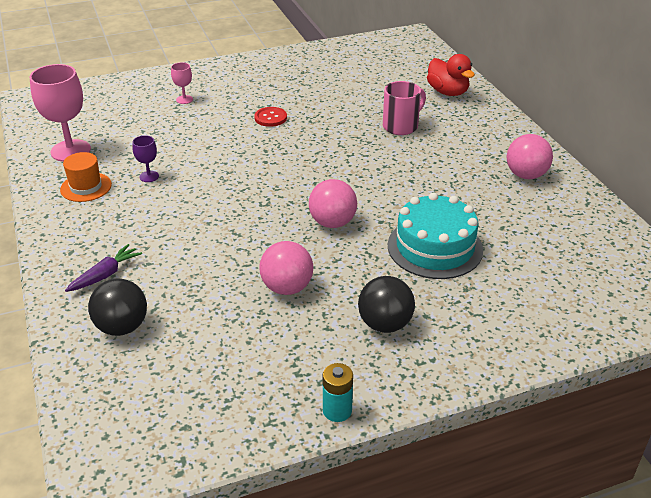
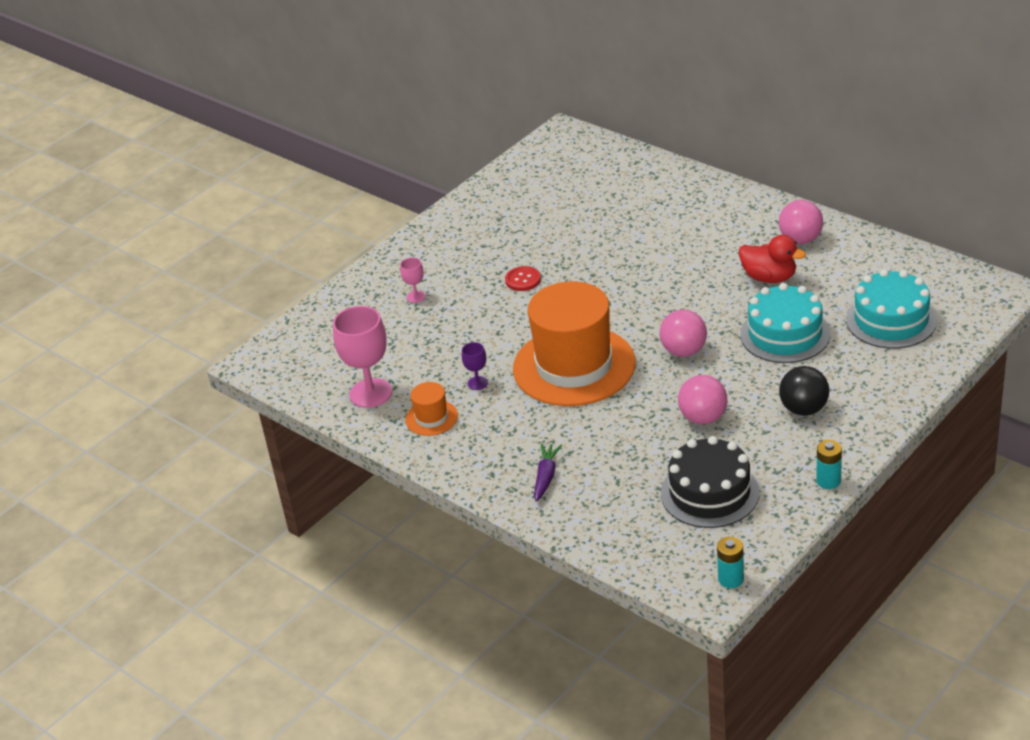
camera: 25 degrees left, 0 degrees up
(122, 327) = (609, 505): black ball -> none
(137, 466) = (731, 579): none -> turquoise battery
(216, 362) = (710, 493): none -> black cake
(233, 195) = (574, 366): none -> orange hat
(401, 126) = (652, 237): pink mug -> none
(447, 92) = (660, 184): red duck -> red duck (769, 277)
(549, 278) = (891, 320): none -> turquoise cake

